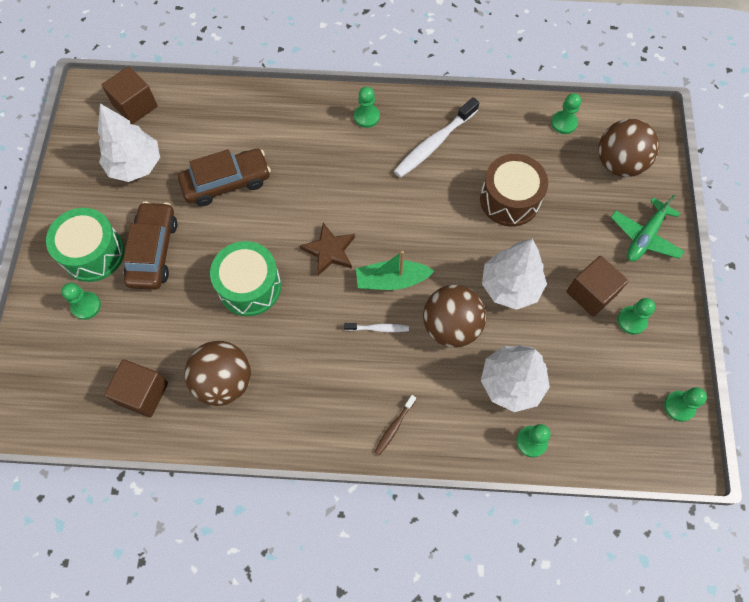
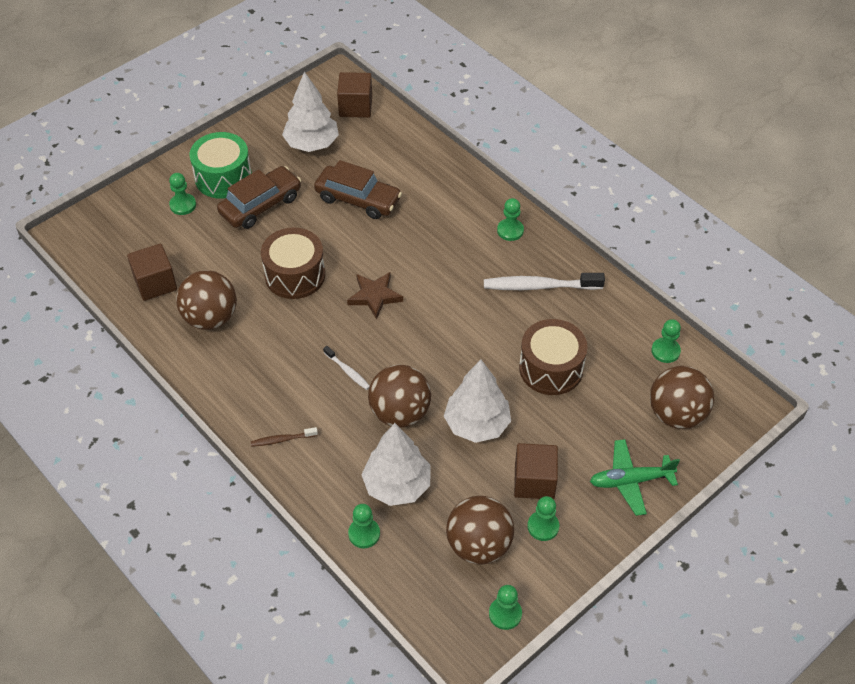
camera: 45 degrees right, 15 degrees down
(249, 286) = (295, 275): green drum -> brown drum
(391, 280) = (394, 349): green boat -> none
(610, 374) = (479, 545): none -> brown ball

